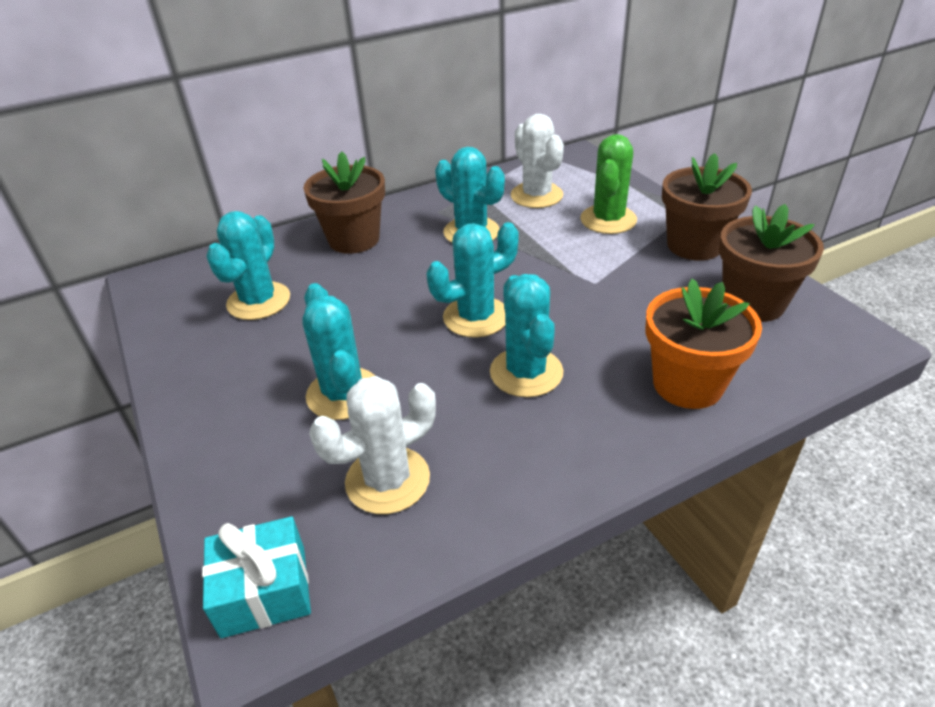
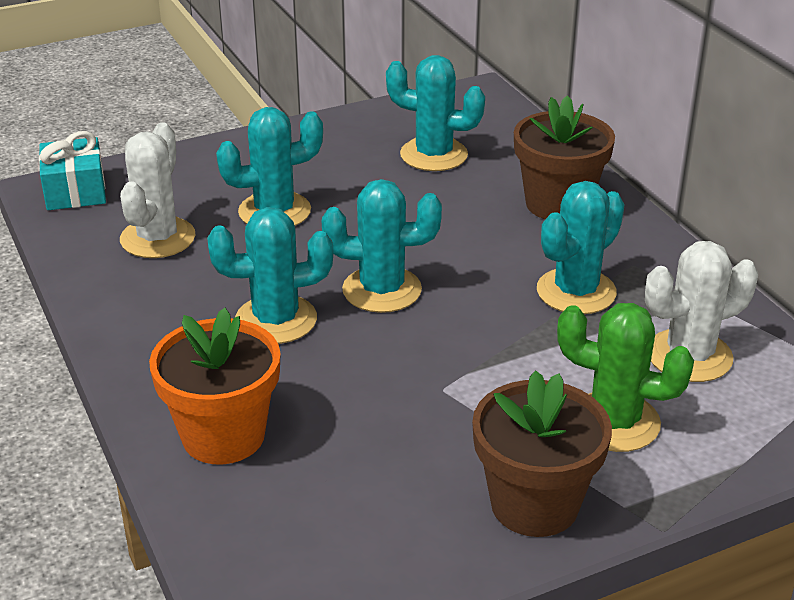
camera: 90 degrees right, 5 degrees down
(387, 480) = (158, 238): white cactus -> white cactus turned 45 degrees clockwise
(476, 317) = (382, 290): turquoise cactus -> turquoise cactus turned 60 degrees counterclockwise
(753, 303) = (372, 533): brown flower pot -> none

